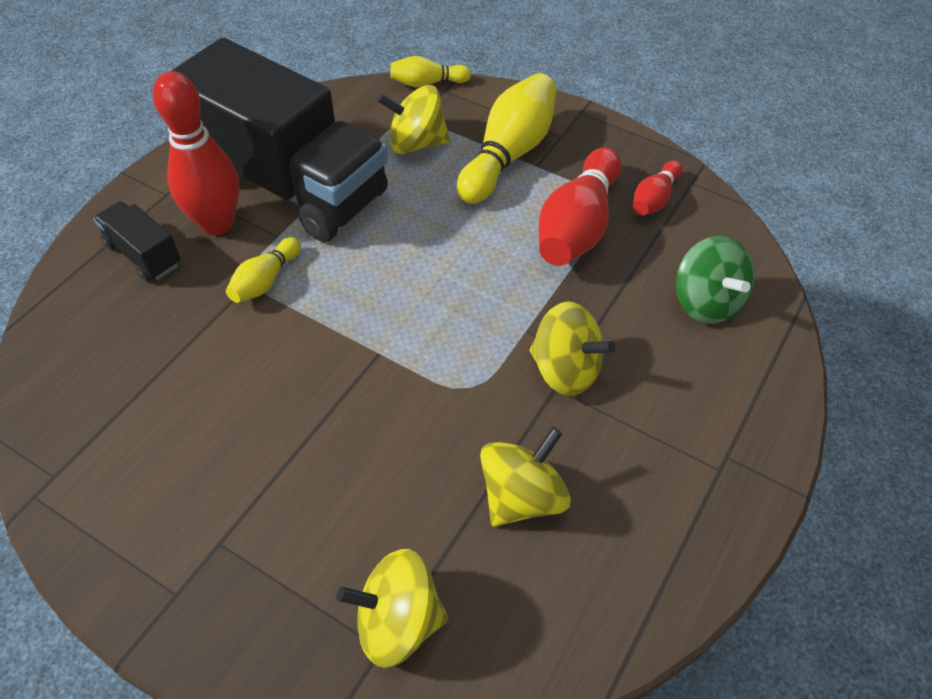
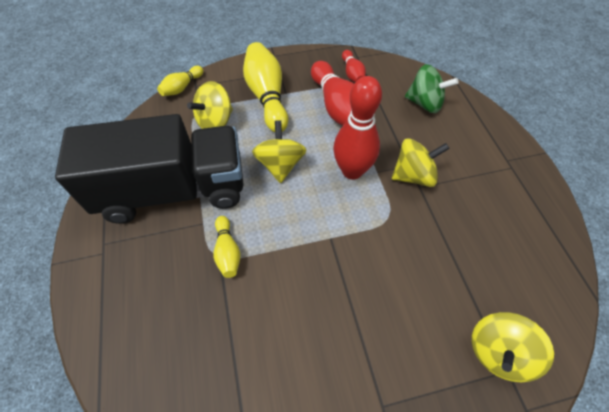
camera: 45 degrees left, 5 degrees up
(143, 254) = (135, 299): black truck -> none
(217, 223) = (158, 244): red bowling pin -> red bowling pin (352, 171)
(522, 497) = (468, 246): yellow spinning top -> yellow spinning top (280, 165)

